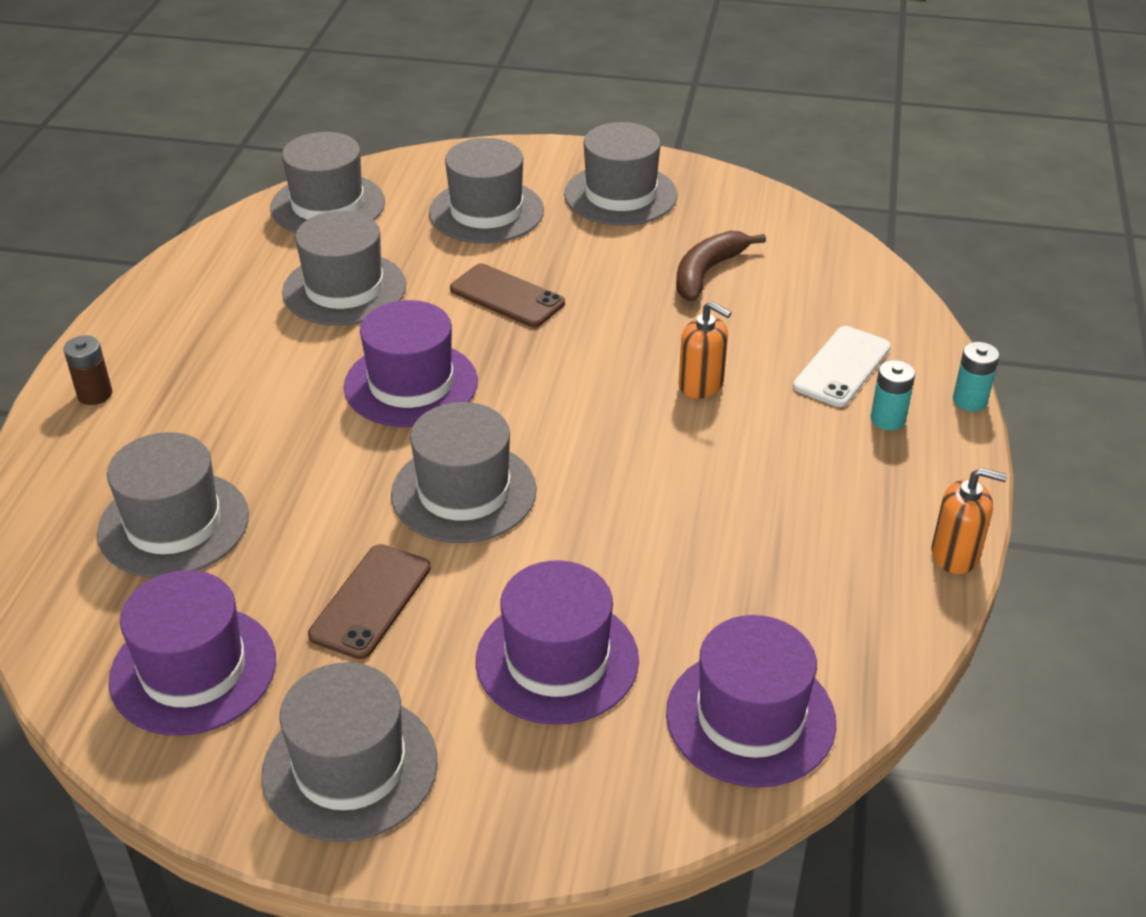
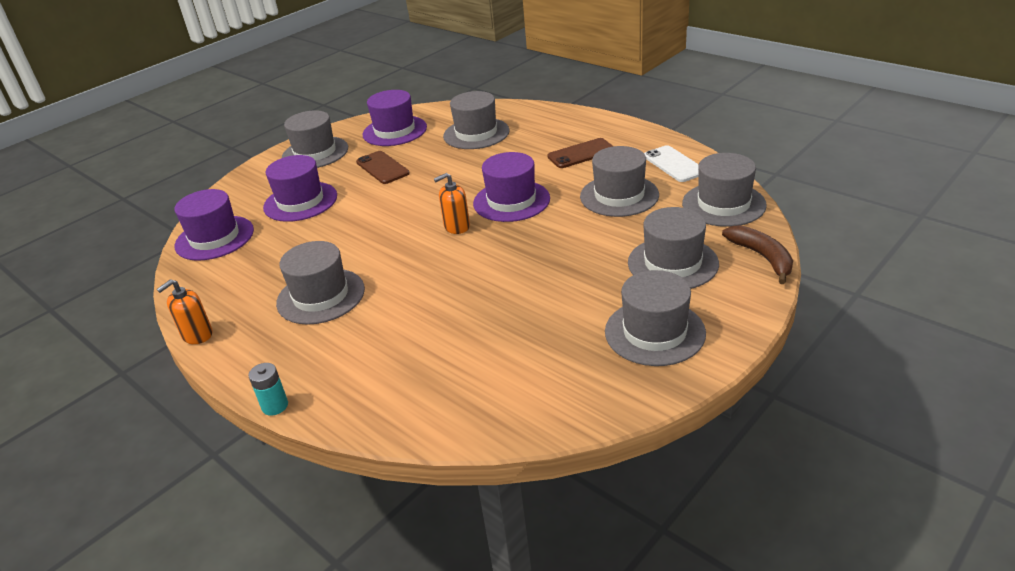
camera: 125 degrees right, 5 degrees down
(95, 394) = (584, 123): brown battery -> none
(464, 492) = (417, 200): grey hat -> grey hat (321, 296)
(507, 296) = (564, 248): brown phone -> brown phone (581, 154)
(701, 384) = (412, 295): orange soap dispenser -> orange soap dispenser (456, 226)
(707, 273) = (518, 340): brown banana -> brown banana (762, 257)
(842, 367) = (365, 361): white phone -> white phone (674, 164)
(887, 419) = (304, 358): turquoise battery -> none

